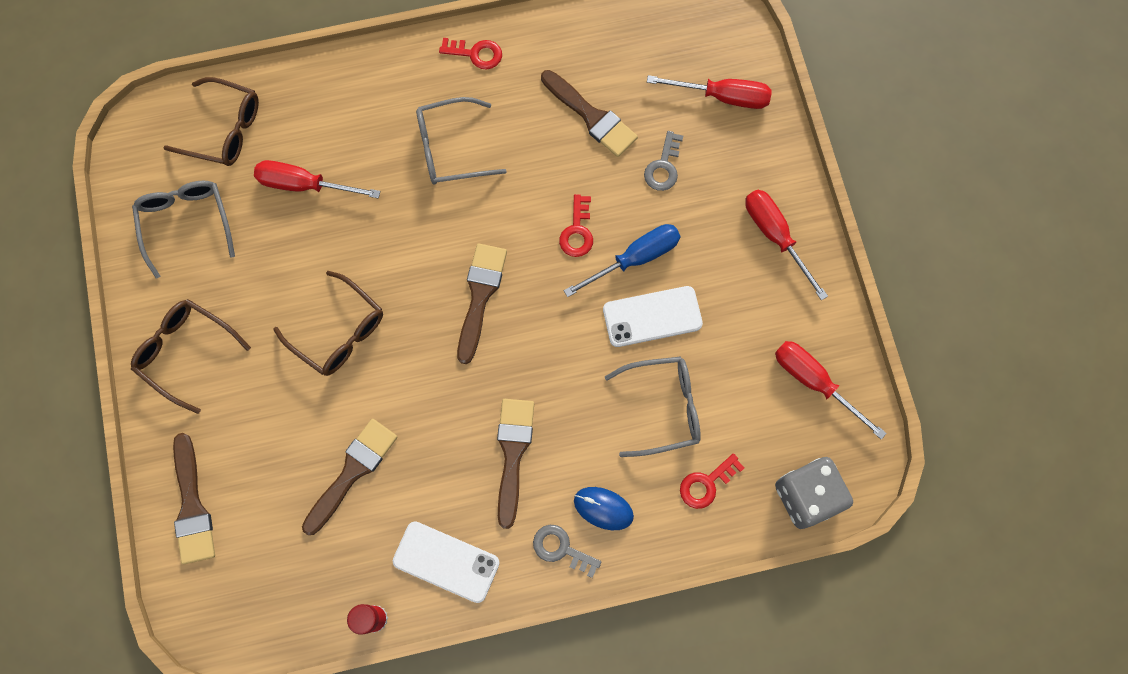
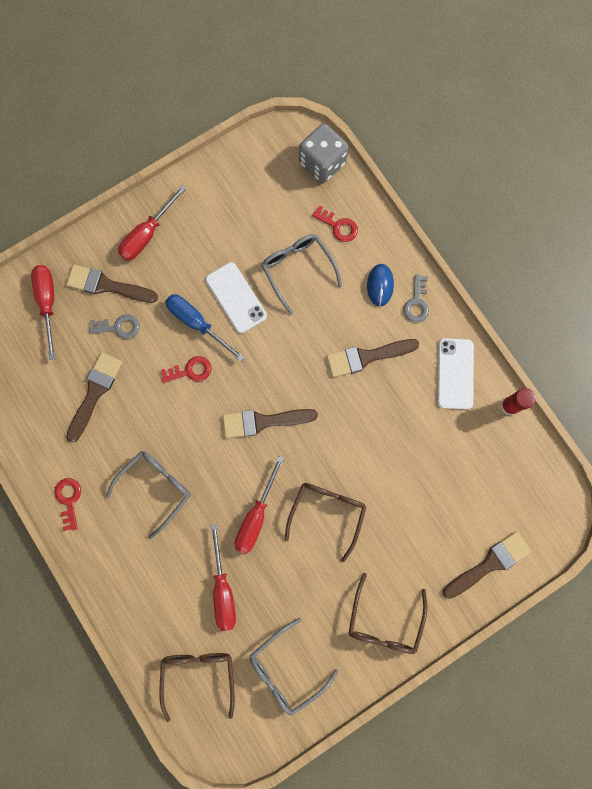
camera: 110 degrees left, 5 degrees up
(352, 471) = (421, 461): brown brush -> brown brush (107, 285)
(450, 148) = (155, 488): grey glasses -> grey glasses turned 105 degrees counterclockwise
(814, 382) = (244, 179): red screwdriver -> red screwdriver (256, 516)

